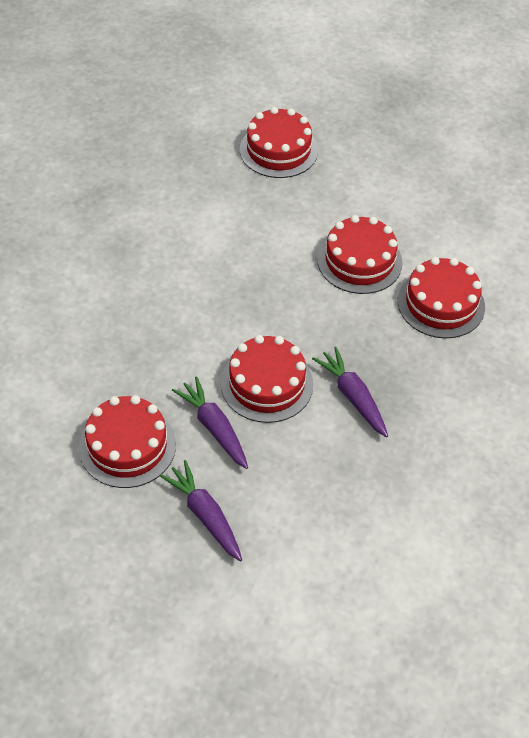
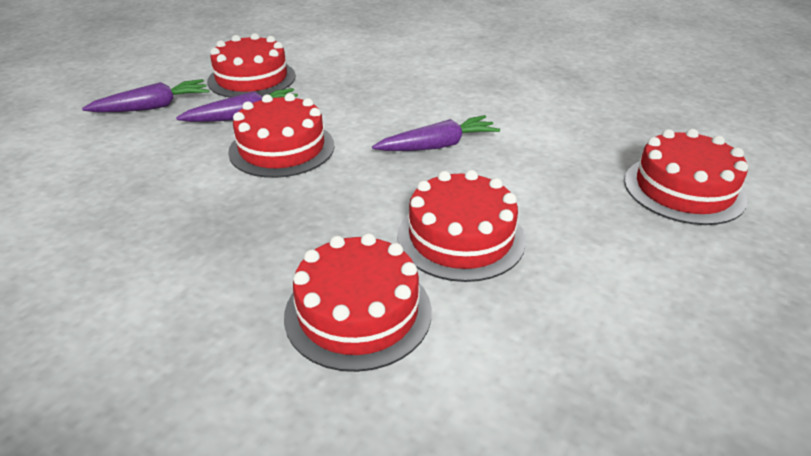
camera: 100 degrees right, 15 degrees down
(352, 397) = (231, 203): purple carrot -> purple carrot (438, 145)

